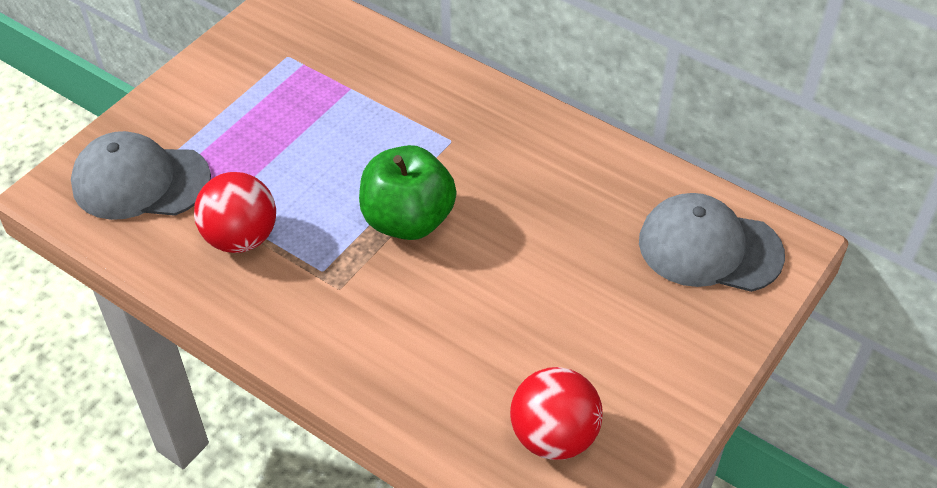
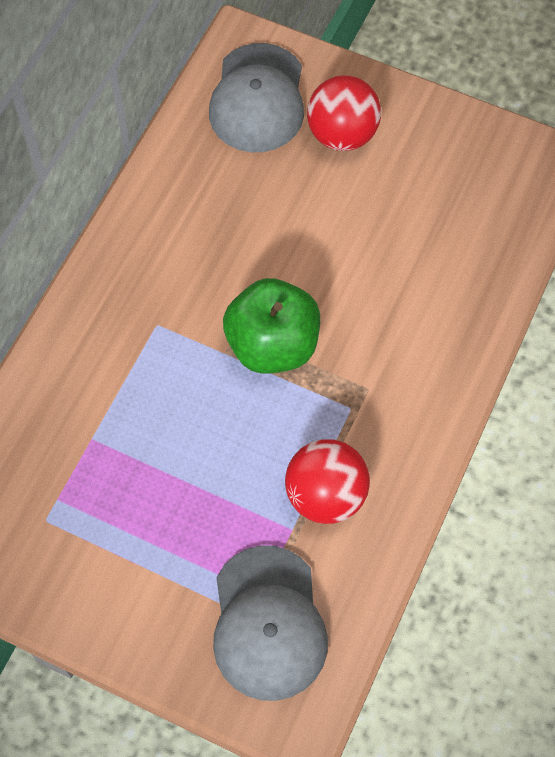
camera: 100 degrees left, 15 degrees up
(553, 436) = (480, 195): red ball -> red ball (342, 134)

